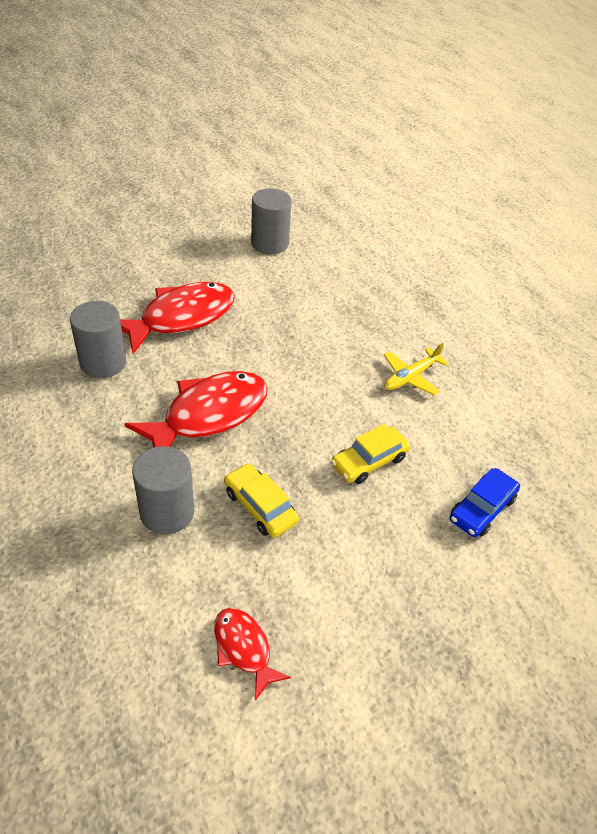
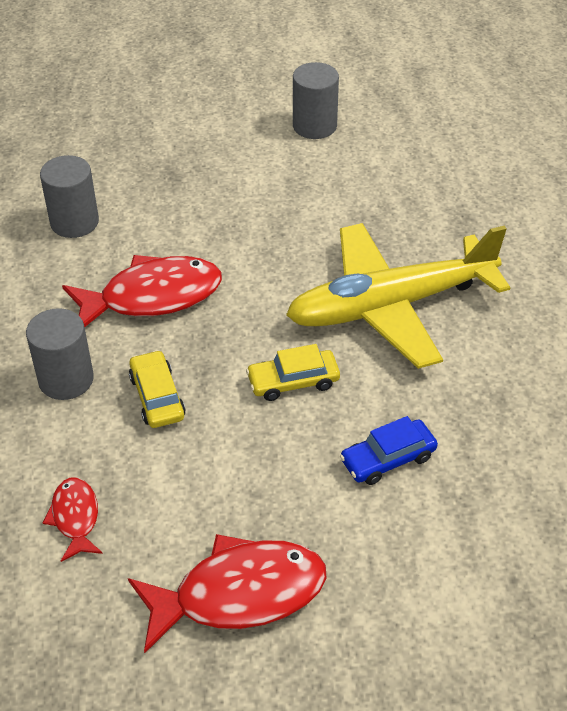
camera: 25 degrees right, 0 degrees up
(181, 318) = (175, 191): red fish -> red fish (239, 594)
(411, 377) = (391, 306): yellow plane -> yellow plane, size x2.46

